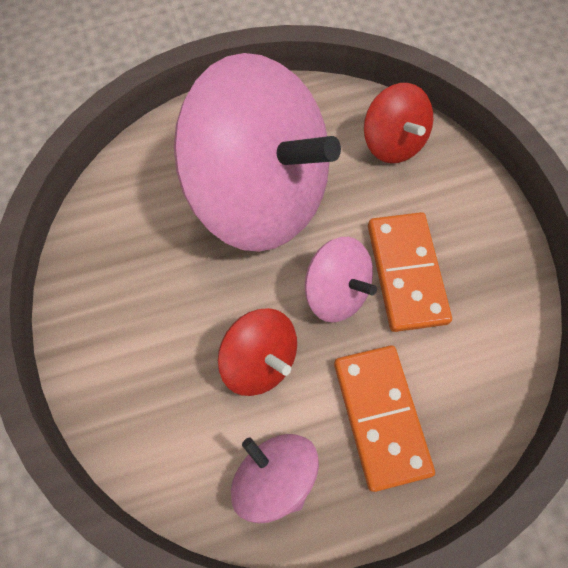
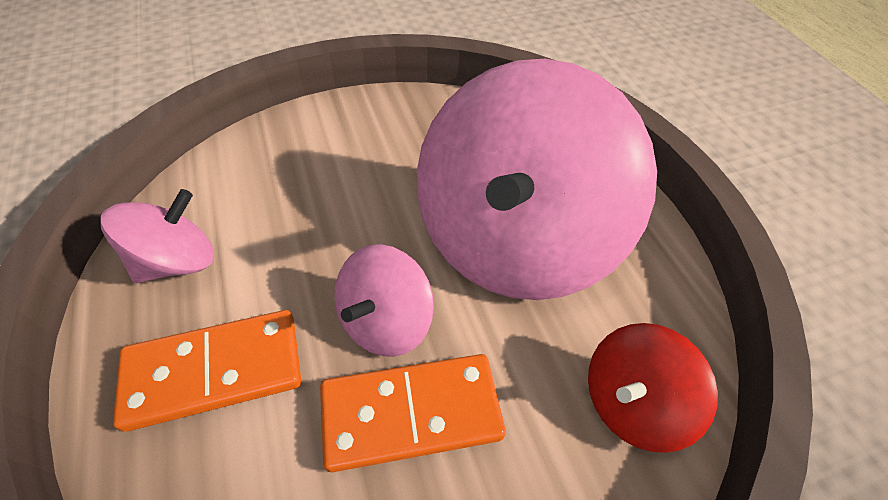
camera: 85 degrees right, 15 degrees down
(260, 360) = (306, 244): red spinning top -> none

